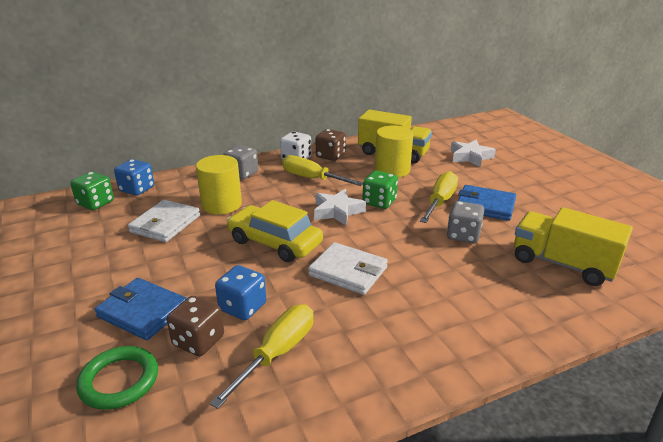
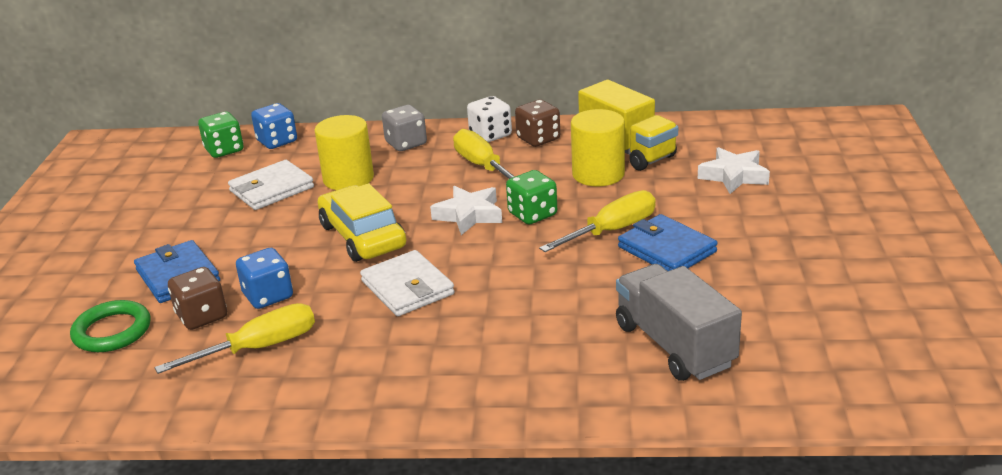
camera: 30 degrees right, 0 degrees up
(463, 235) = (589, 280): grey dice -> none
(562, 264) = (674, 345): yellow truck -> grey truck

